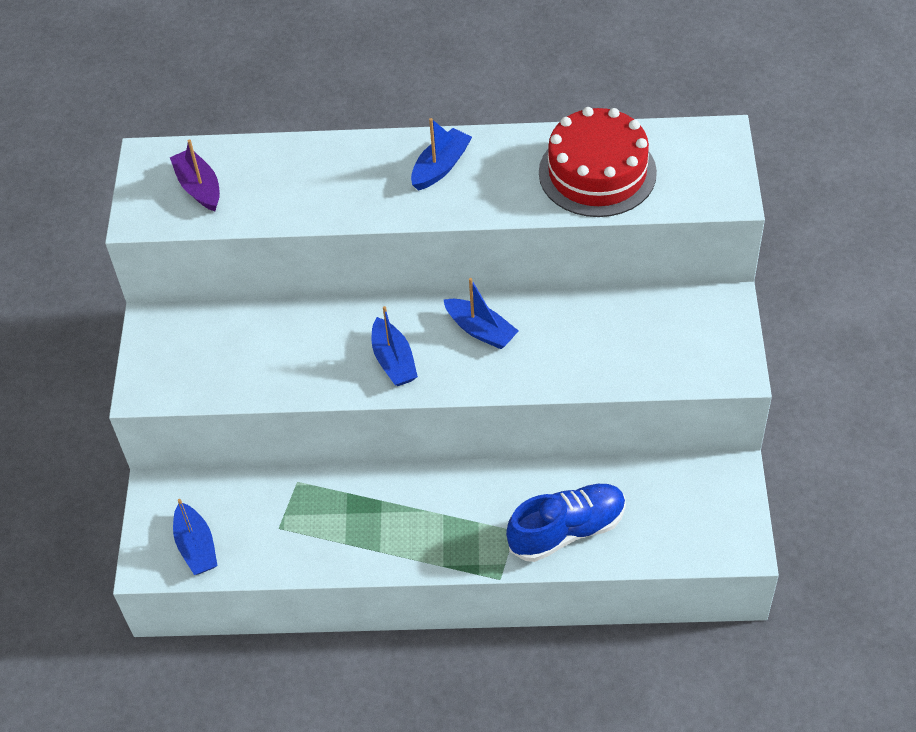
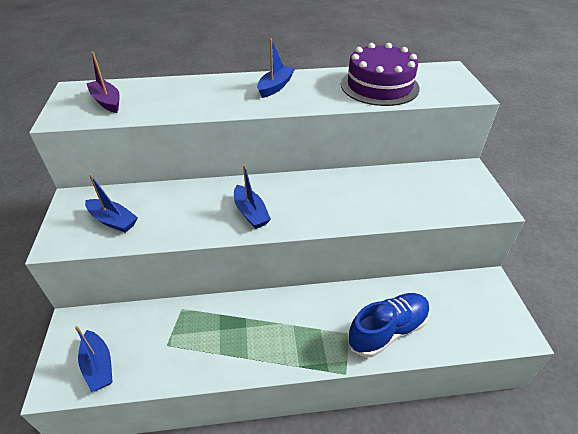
camera: 10 degrees left, 10 degrees down
(480, 330) = (310, 191): blue boat -> blue boat (113, 221)
(597, 172) = (379, 86): red cake -> purple cake

